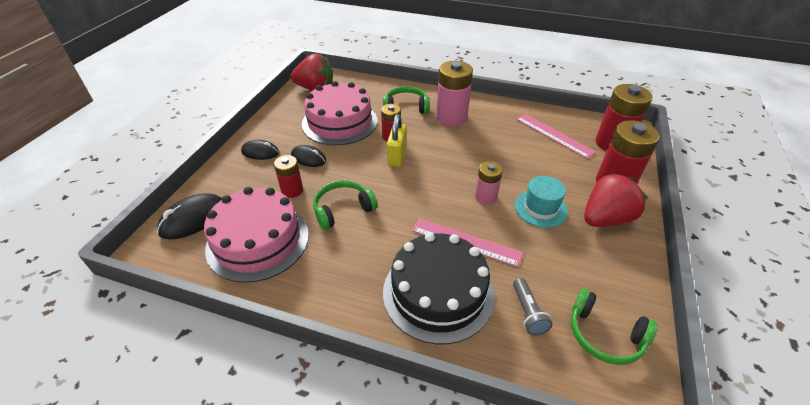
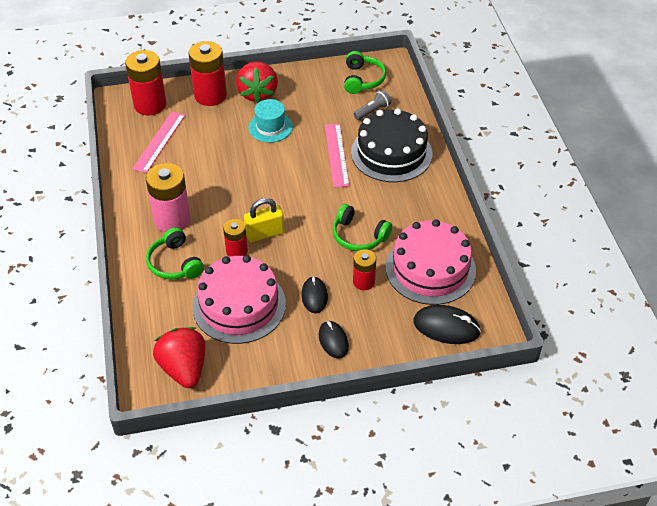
camera: 120 degrees left, 5 degrees up
(485, 197) = (279, 159): pink battery -> none
(605, 219) = (258, 94): red strawberry -> red strawberry turned 120 degrees counterclockwise

